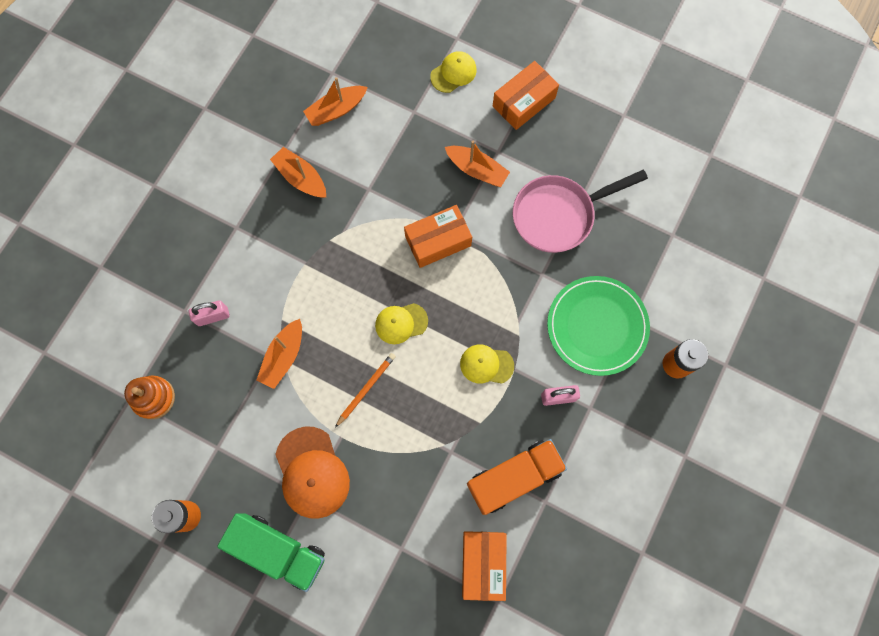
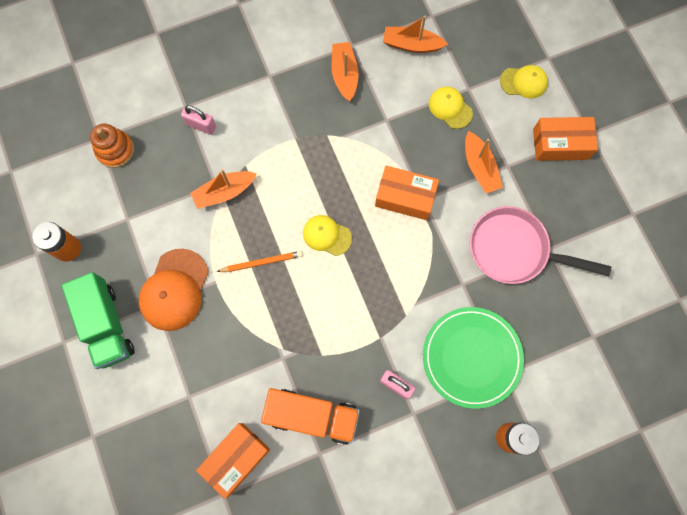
camera: 40 degrees right, 0 degrees up
(486, 364) = (363, 316): yellow cap -> yellow cap (450, 108)

